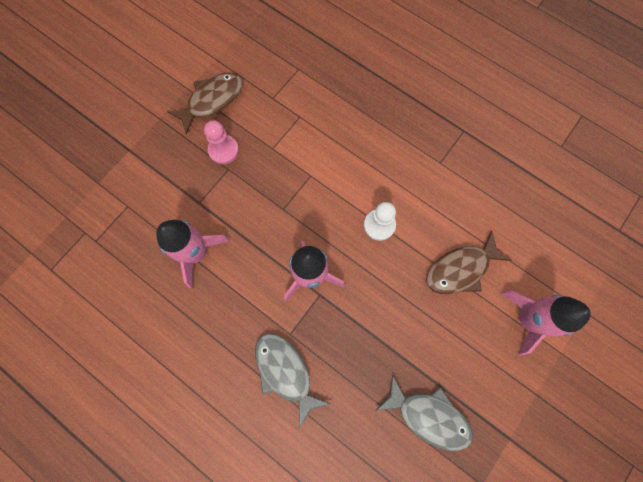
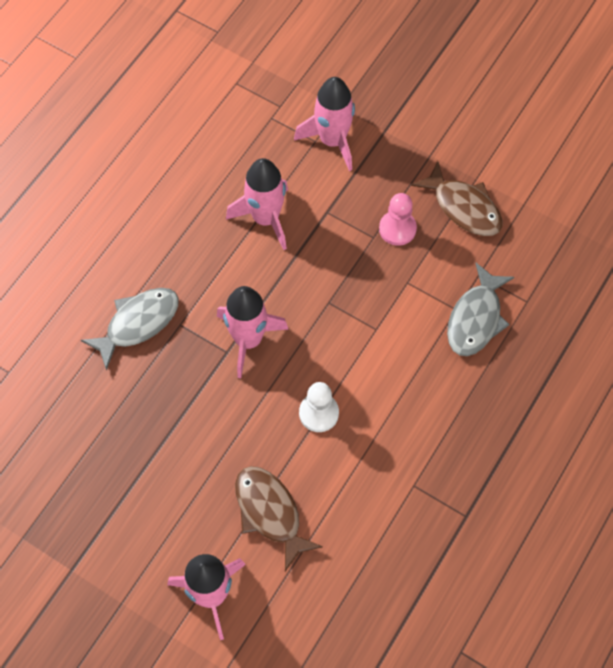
camera: 85 degrees right, 10 degrees down
(130, 192) = (332, 140): none -> pink rocket
(429, 416) = (94, 478): grey fish -> grey fish (476, 318)

